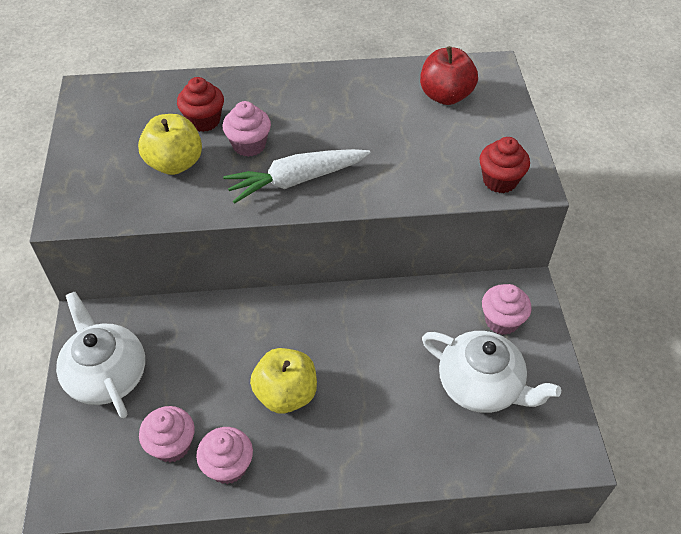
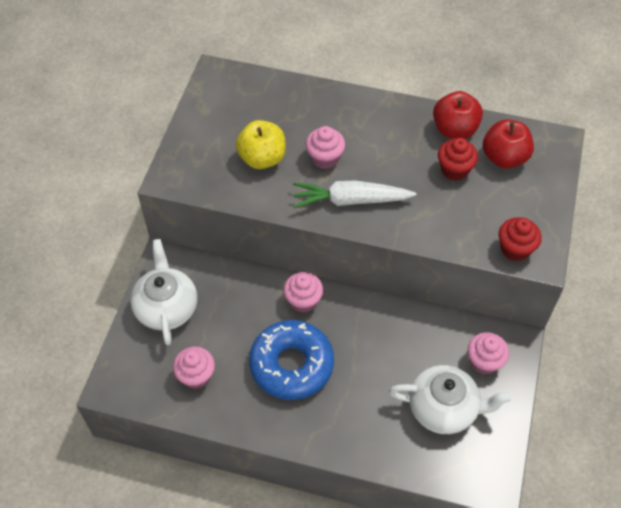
camera: 20 degrees right, 5 degrees up
(204, 121) = (297, 126): red cupcake -> red cupcake (454, 170)
(228, 466) = (231, 405): pink cupcake -> pink cupcake (303, 301)
(286, 394) = (291, 365): yellow apple -> blue donut
(381, 82) = (454, 129): none -> red apple
(481, 385) = (444, 408): white teapot -> white teapot turned 45 degrees counterclockwise

